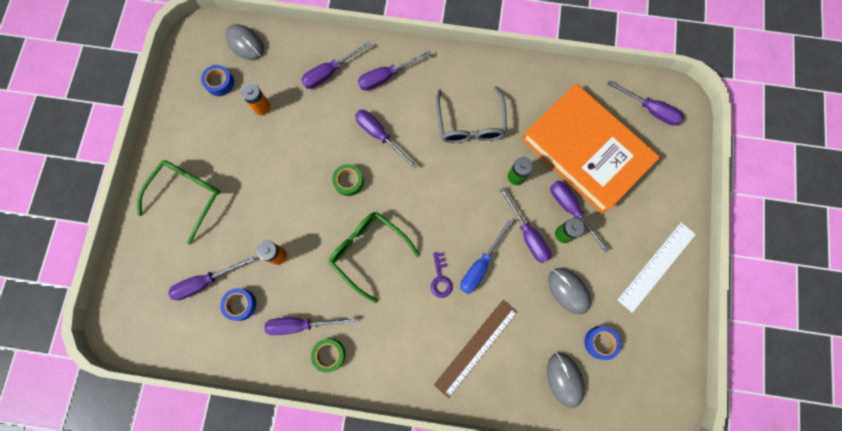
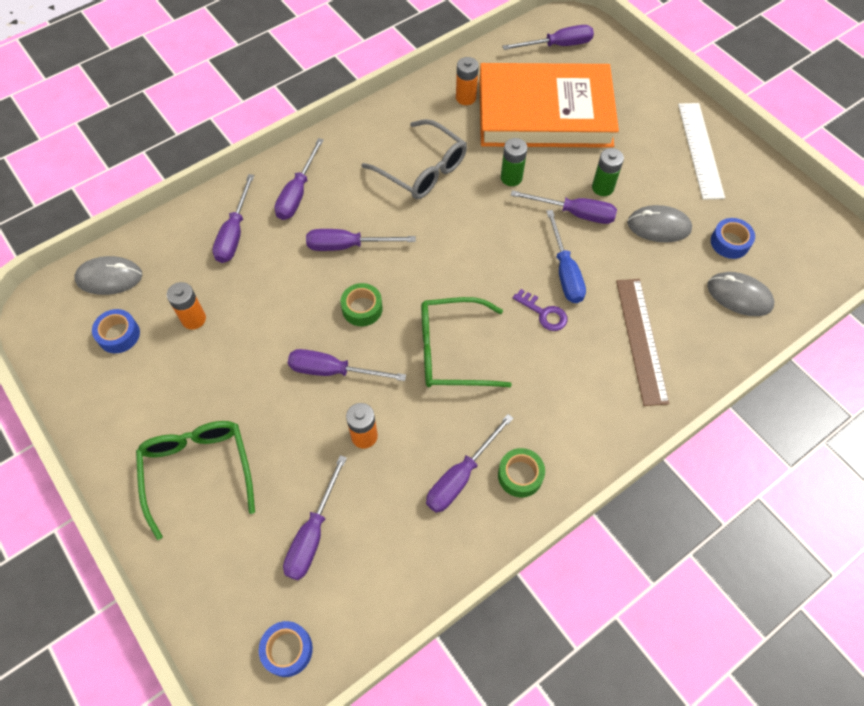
camera: 45 degrees left, 15 degrees down
(240, 304) = (377, 518): blue tape -> blue tape (287, 650)
(548, 97) = (466, 98): none -> orange battery
(571, 210) = (586, 165): purple screwdriver -> purple screwdriver (333, 371)

